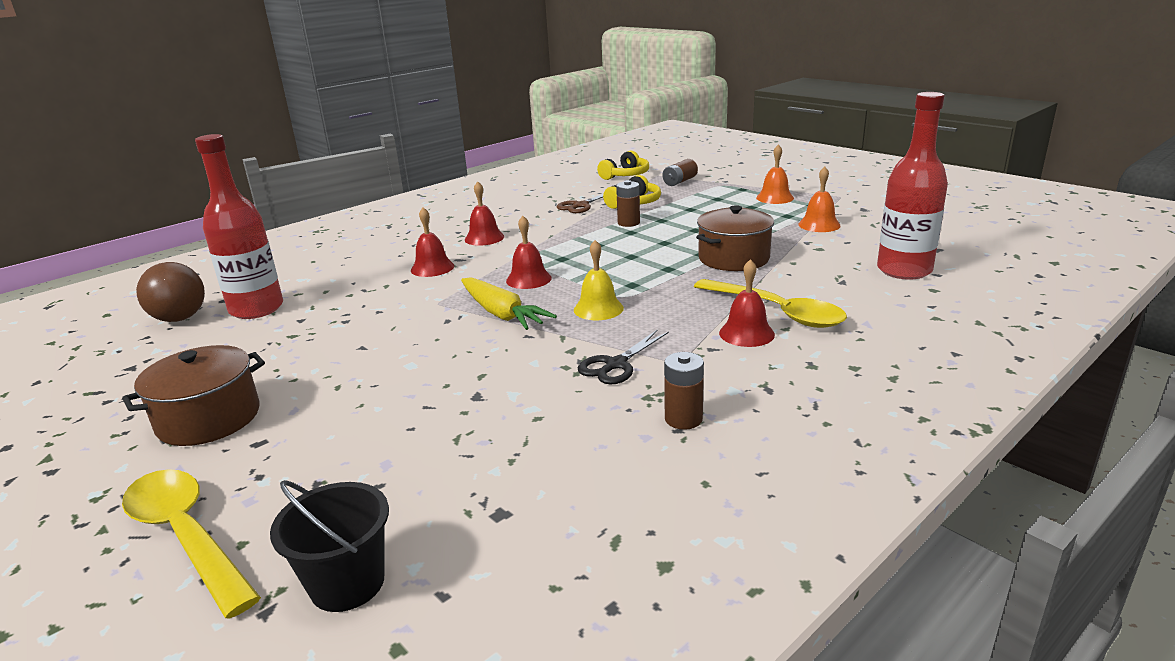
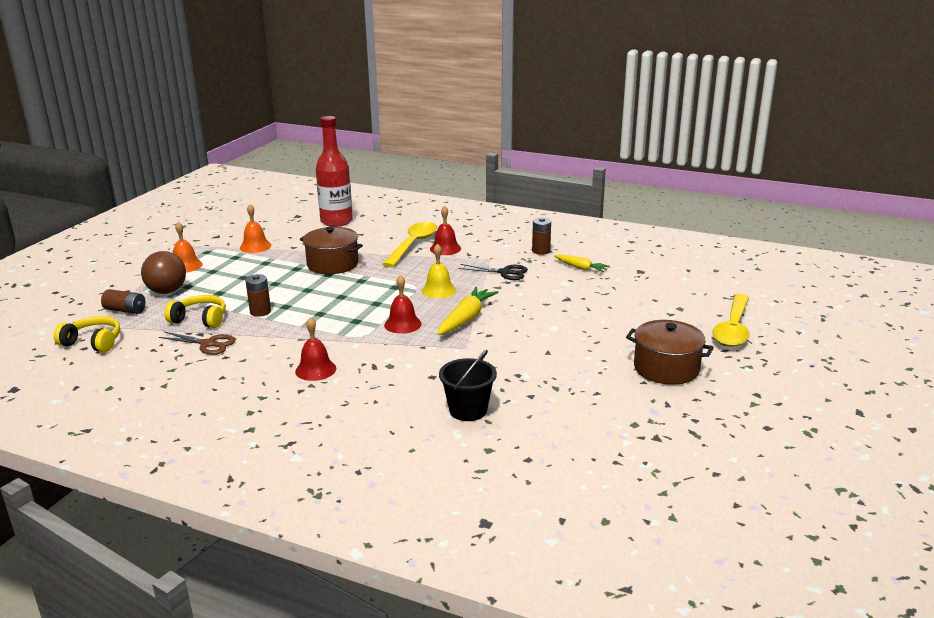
camera: 115 degrees left, 0 degrees up
(180, 318) = (576, 463): brown ball -> brown ball (167, 291)
(256, 309) = (530, 428): red bottle -> none
(347, 583) = (706, 286): black bucket -> black bucket (468, 410)
(432, 268) = (399, 372): red bell -> none
(574, 442) = (581, 268): none -> yellow carrot

